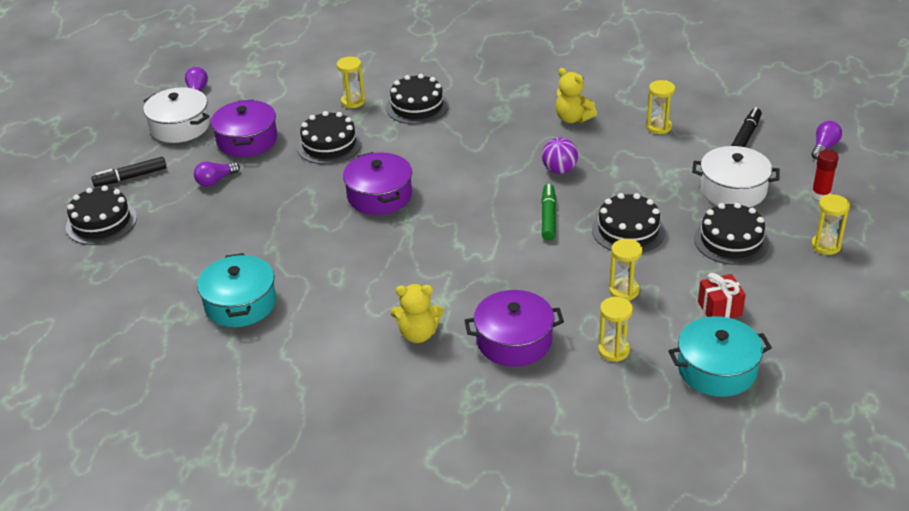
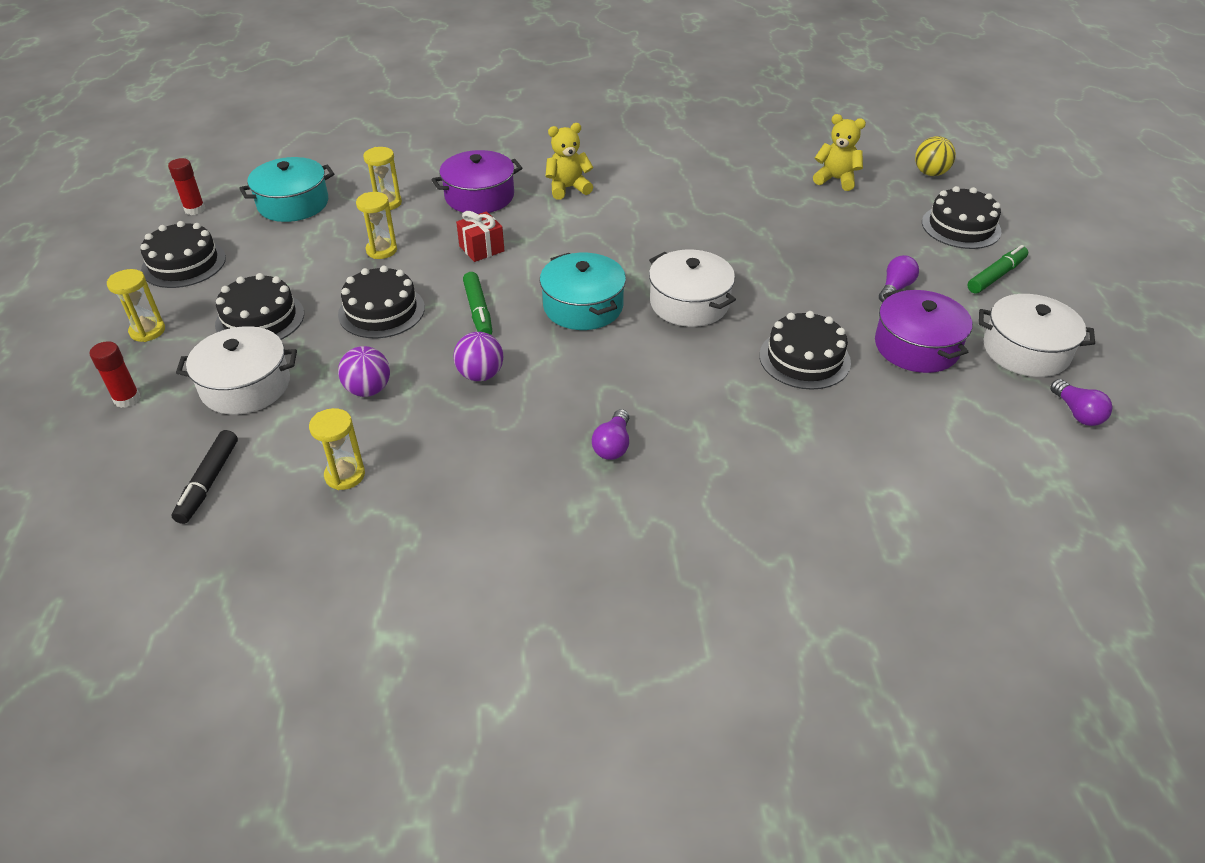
camera: 160 degrees right, 5 degrees up
(53, 283) = (930, 173): none -> yellow ball
(130, 177) = (996, 276): black marker -> green marker
(240, 303) = (745, 185): turquoise pot -> turquoise pot (583, 306)
(353, 102) = (832, 437): yellow hourglass -> none
(379, 196) = (689, 303): purple pot -> white pot
(417, 106) = (730, 446): black cake -> black cake (184, 263)
(573, 118) = (481, 467): yellow teddy bear -> yellow teddy bear (836, 179)
(642, 173) = (368, 390): none -> purple ball
(719, 308) = (284, 250): red gift -> red gift (481, 249)
(824, 147) = (90, 482): purple light bulb -> purple light bulb (613, 445)
(827, 382) = (195, 209): none -> red glue stick

